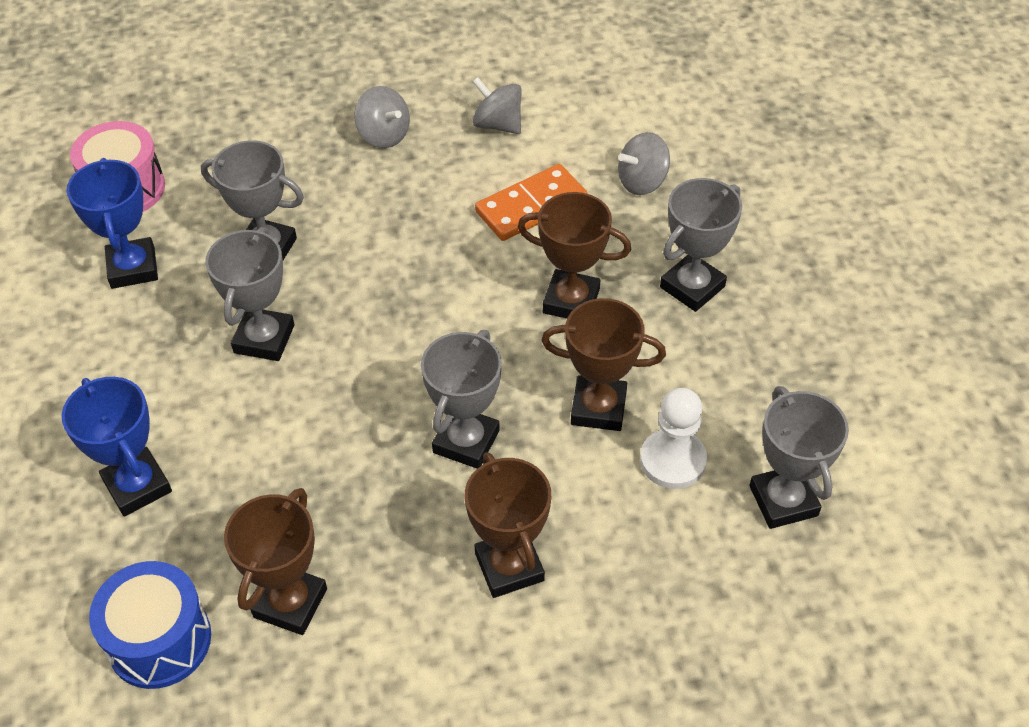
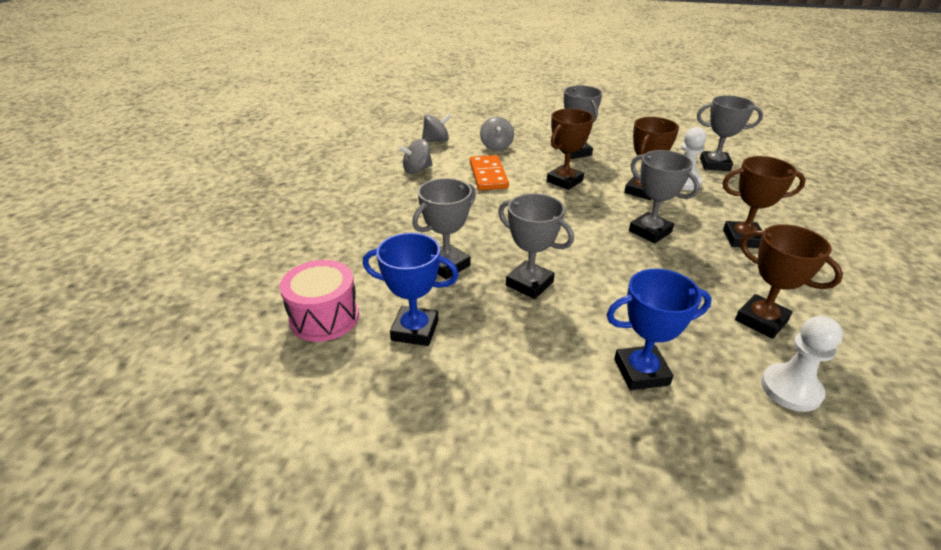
camera: 65 degrees left, 15 degrees down
(159, 640) = (790, 389): blue drum -> white pawn
(384, 135) = (387, 203): grey spinning top -> grey spinning top (436, 141)

